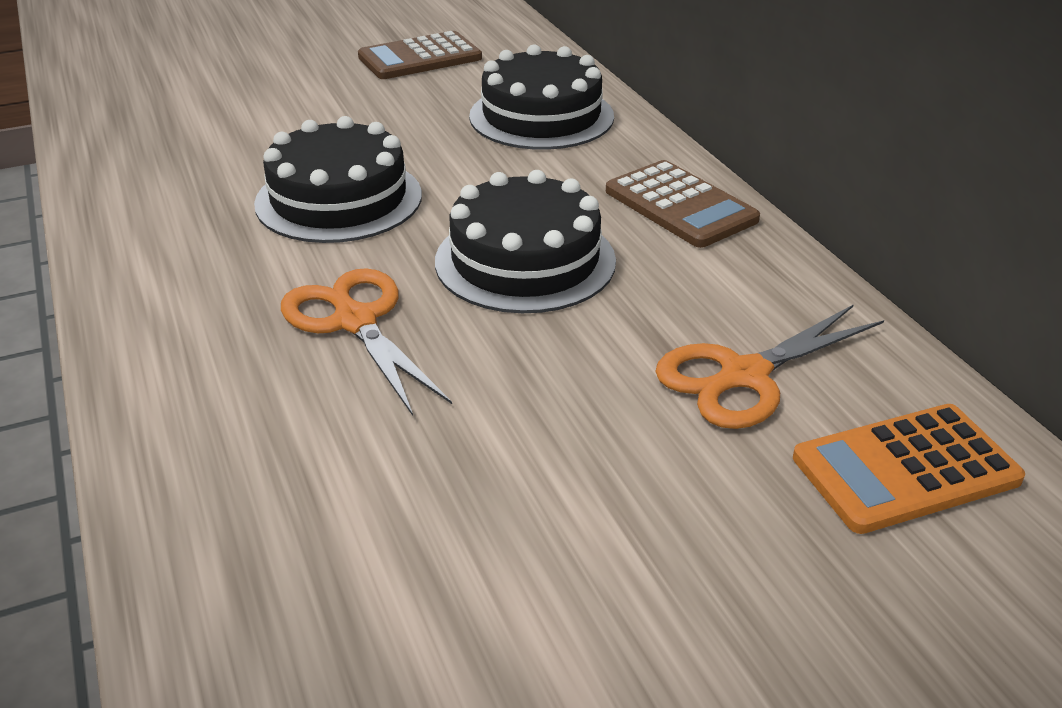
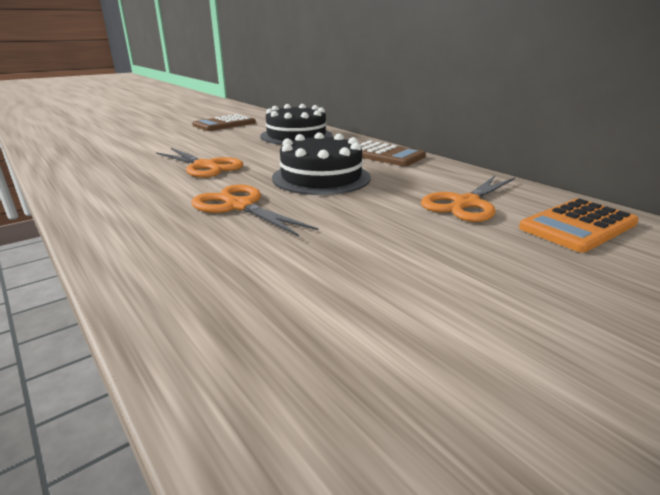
camera: 15 degrees left, 10 degrees down
(339, 199) = (206, 166): black cake -> orange scissors

